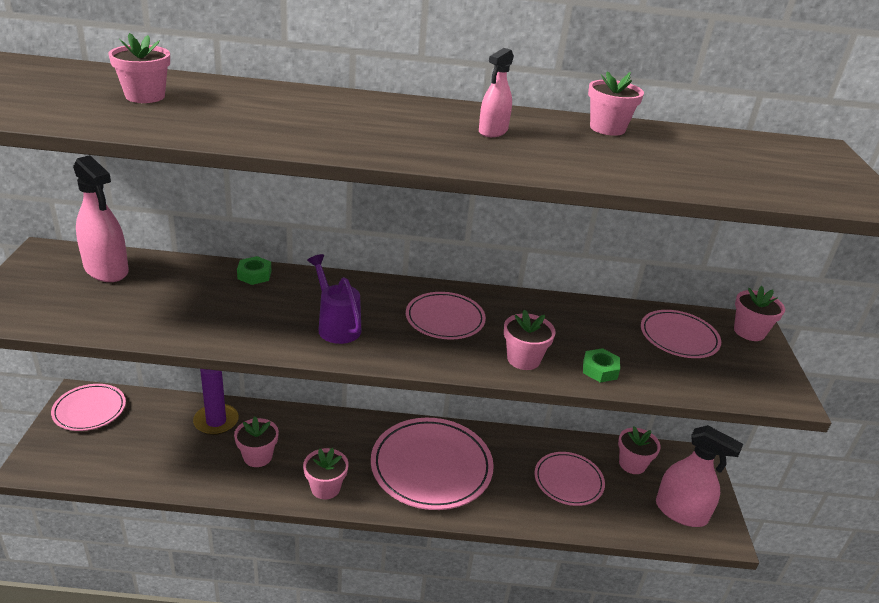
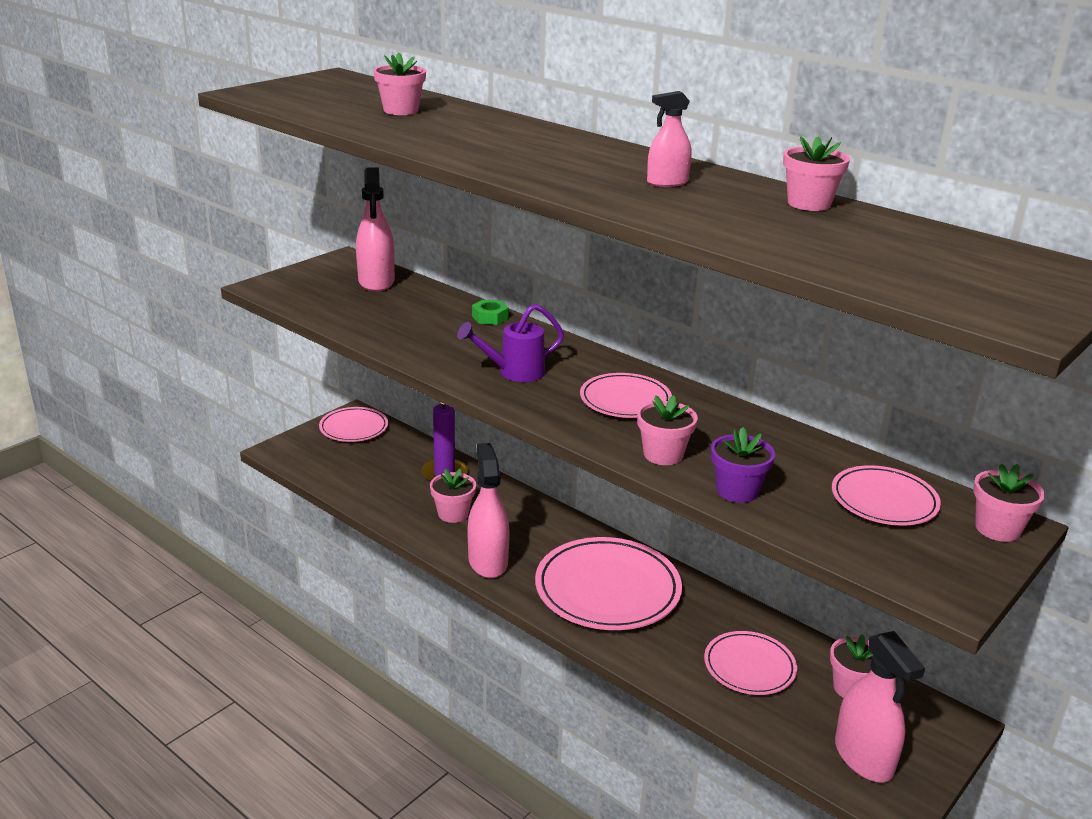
camera: 40 degrees right, 5 degrees down
(325, 488) = (488, 561): pink flower pot -> pink spray bottle
(336, 325) = (513, 372): purple watering can -> purple watering can turned 120 degrees counterclockwise
(600, 370) = (737, 491): green nut -> purple flower pot

